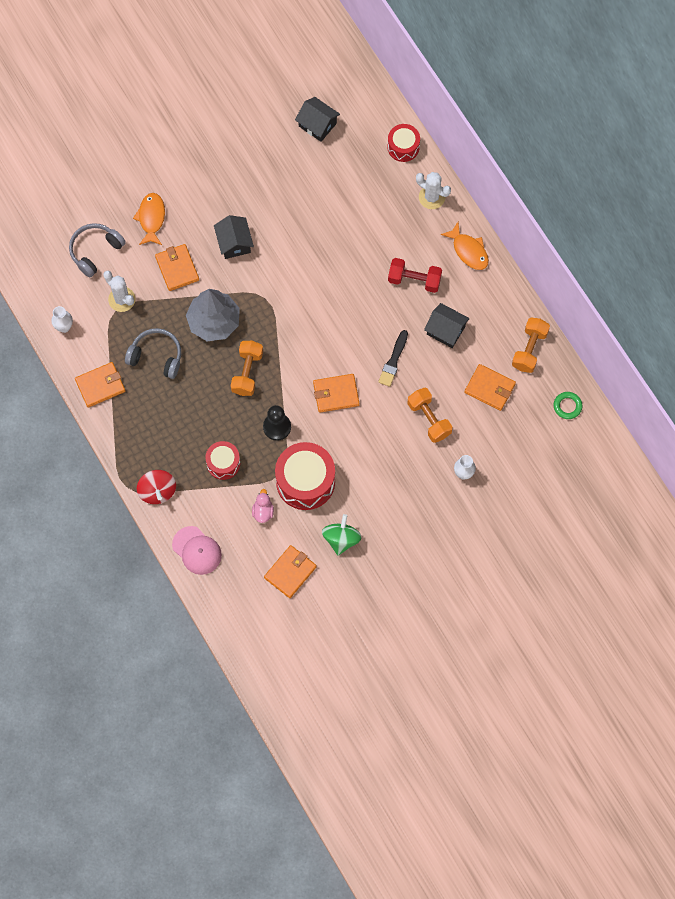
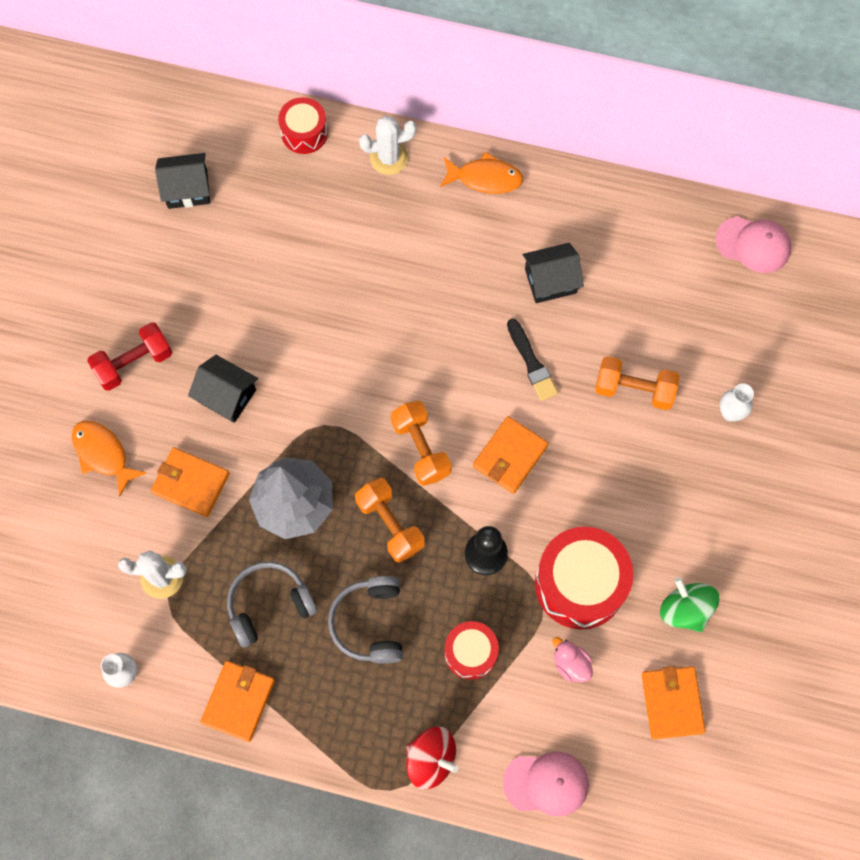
camera: 45 degrees left, 0 degrees up
(95, 251) = (74, 551): grey headphones -> grey headphones (369, 623)
(414, 280) = (462, 258): red dumbbell -> red dumbbell (134, 363)
(489, 388) = (659, 299): orange wallet -> none
(529, 349) = (654, 222): orange dumbbell -> orange dumbbell (421, 449)
(567, 406) = (753, 244): green ring -> pink cap

